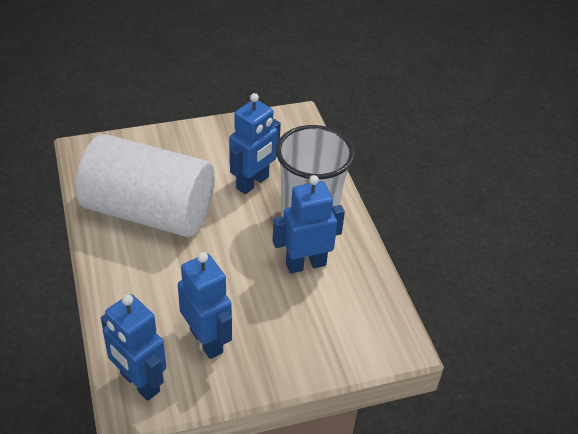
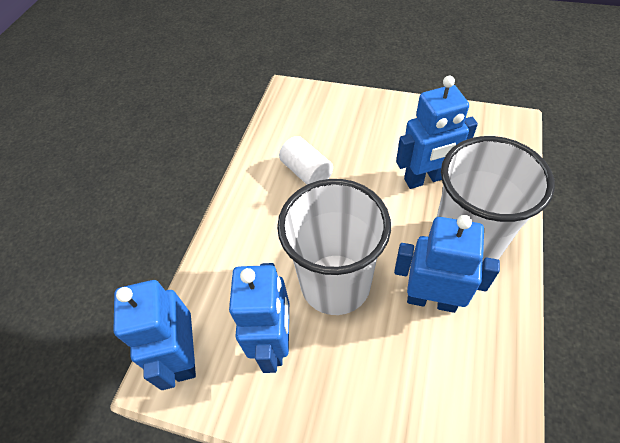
camera: 40 degrees right, 10 degrees up
(149, 212) = (306, 172): white cylinder -> white cylinder, size x0.40
(228, 283) = (335, 283): none -> white cup

